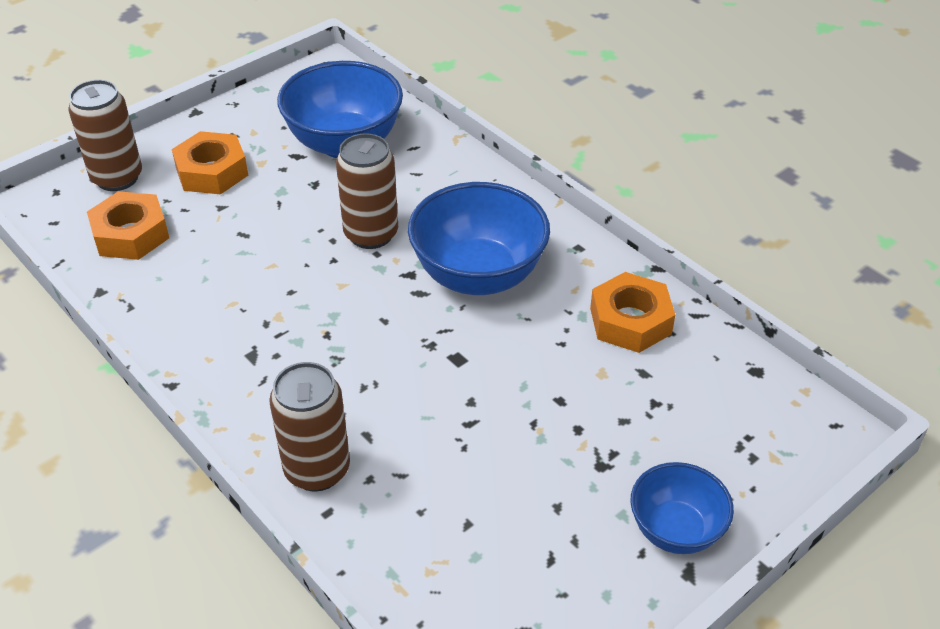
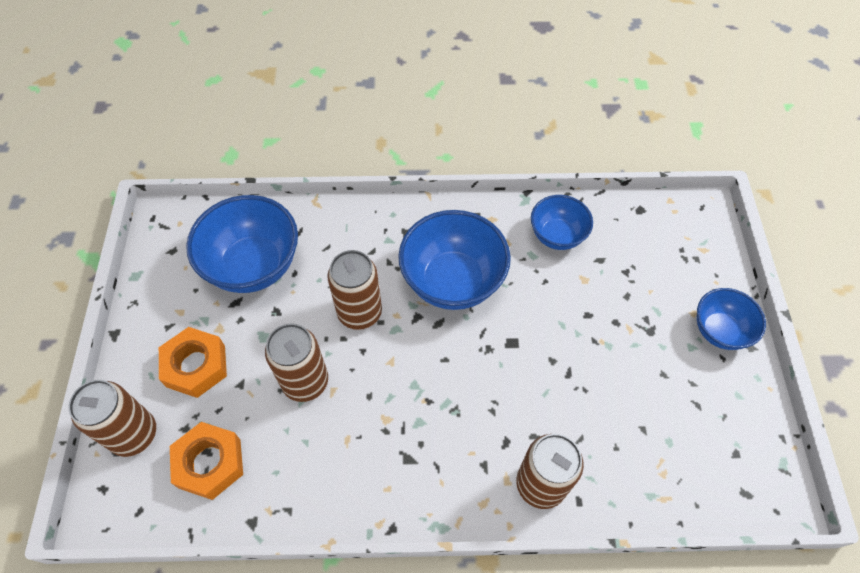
camera: 50 degrees left, 15 degrees up
(263, 243) = (305, 382): none -> brown can
(630, 321) = (557, 236): orange nut -> blue bowl

